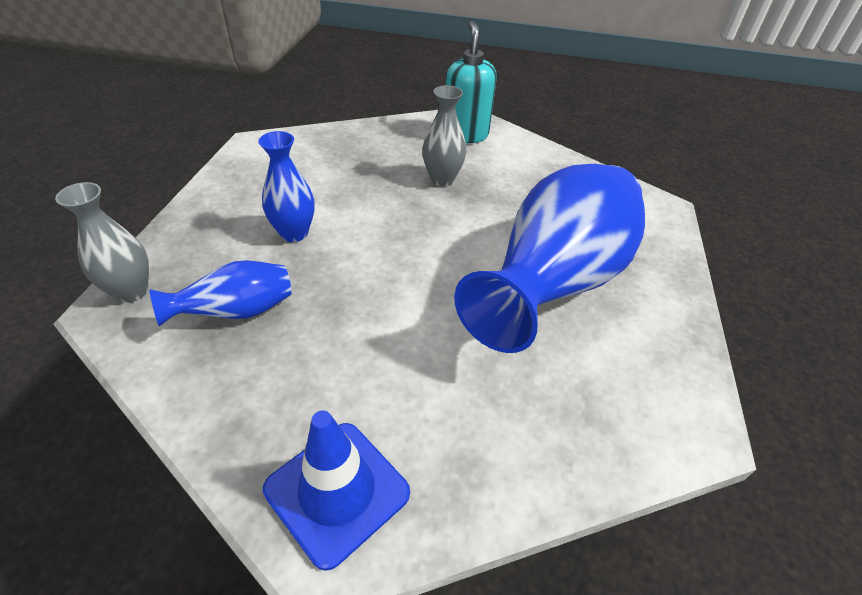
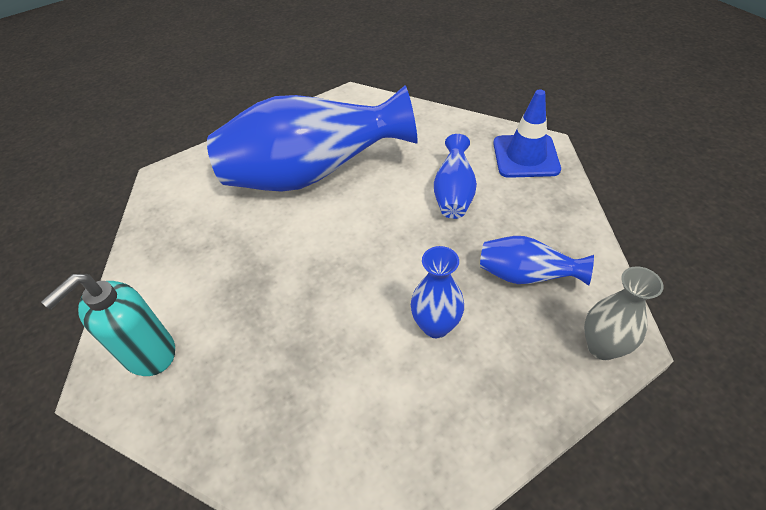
camera: 130 degrees left, 5 degrees up
(385, 356) = (453, 194): none -> blue vase
(442, 179) = (255, 305): grey vase -> none

